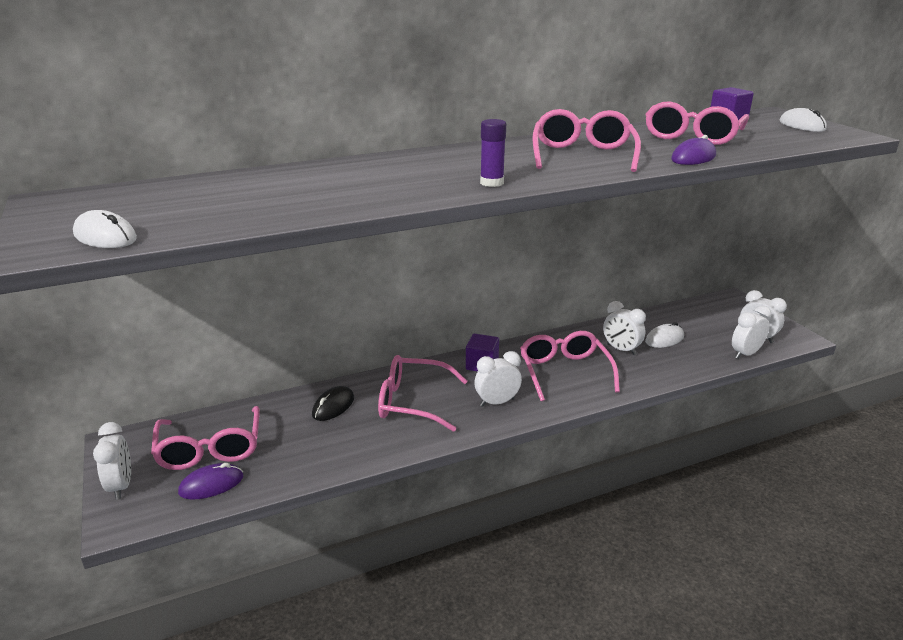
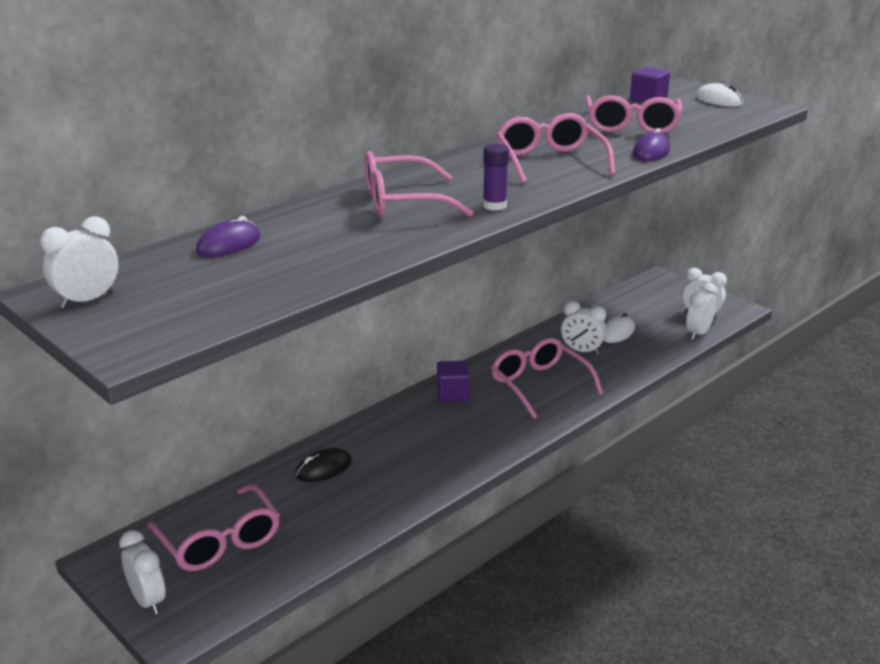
camera: 20 degrees left, 0 degrees up
(105, 236) = (179, 323): white mouse -> none
(211, 484) = (249, 575): purple mouse -> purple mouse (229, 244)
(333, 406) = (323, 468): black mouse -> black mouse turned 45 degrees clockwise
(412, 402) = (405, 446): pink glasses -> pink glasses (402, 202)
(497, 402) = (491, 429): white clock -> white clock (87, 300)

